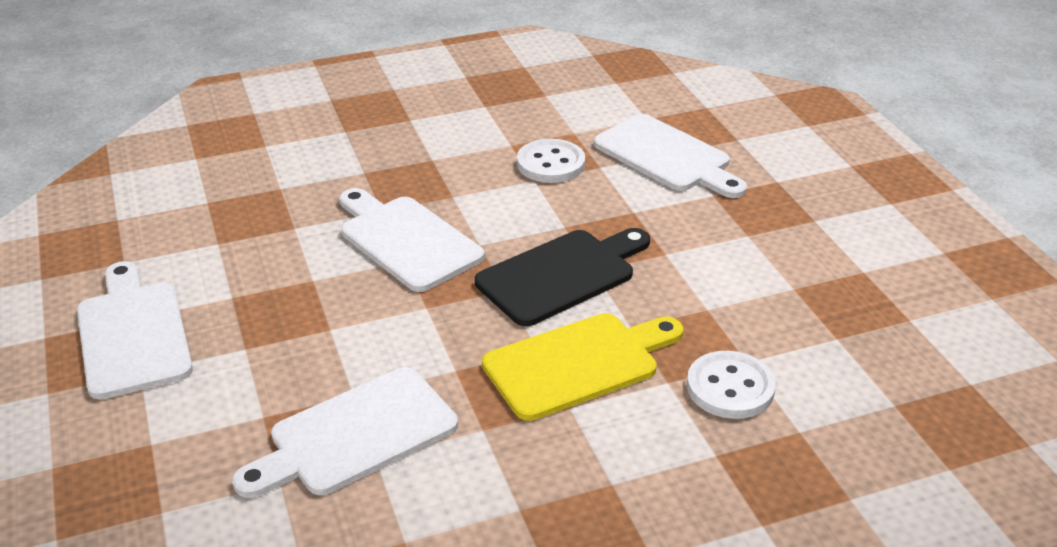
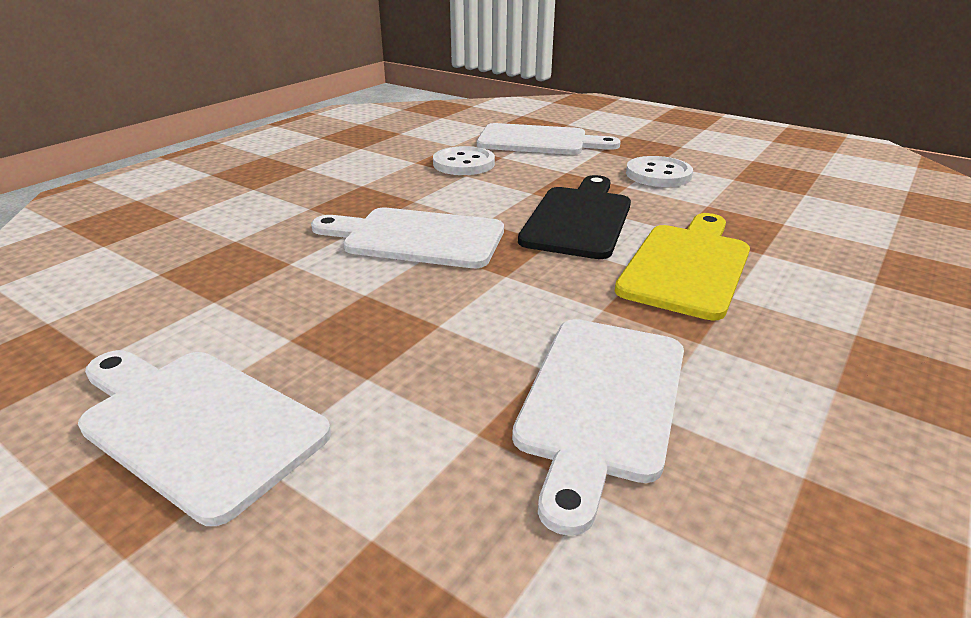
camera: 35 degrees left, 5 degrees down
(730, 387) = (804, 240): white button -> white button (658, 174)

